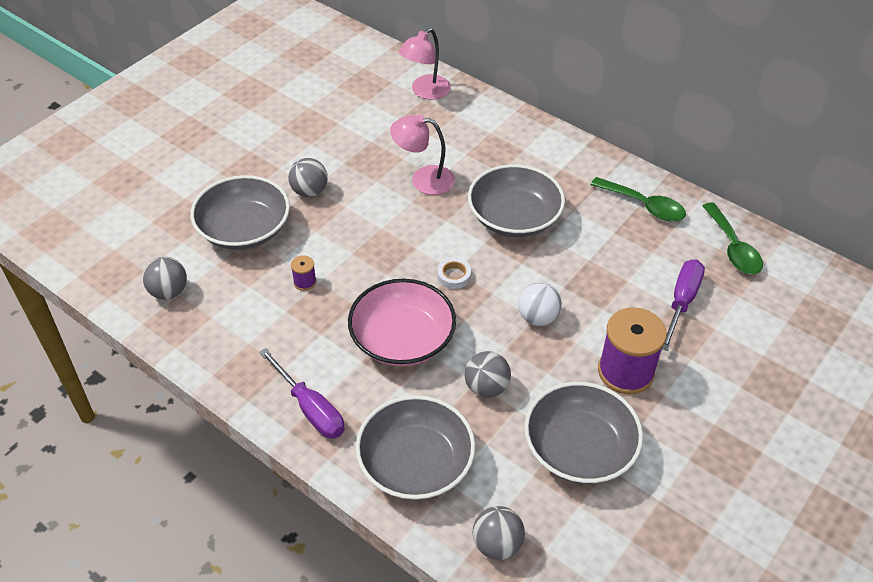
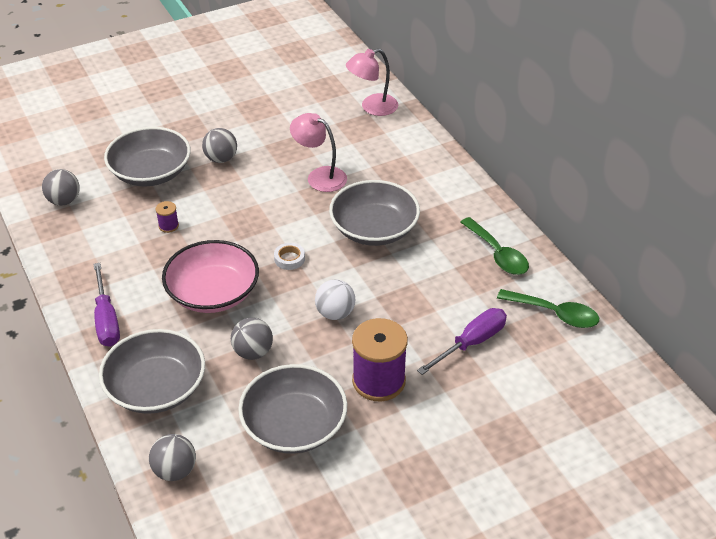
camera: 25 degrees right, 5 degrees down
(732, 247) = (554, 314): green spoon -> green spoon turned 75 degrees counterclockwise

